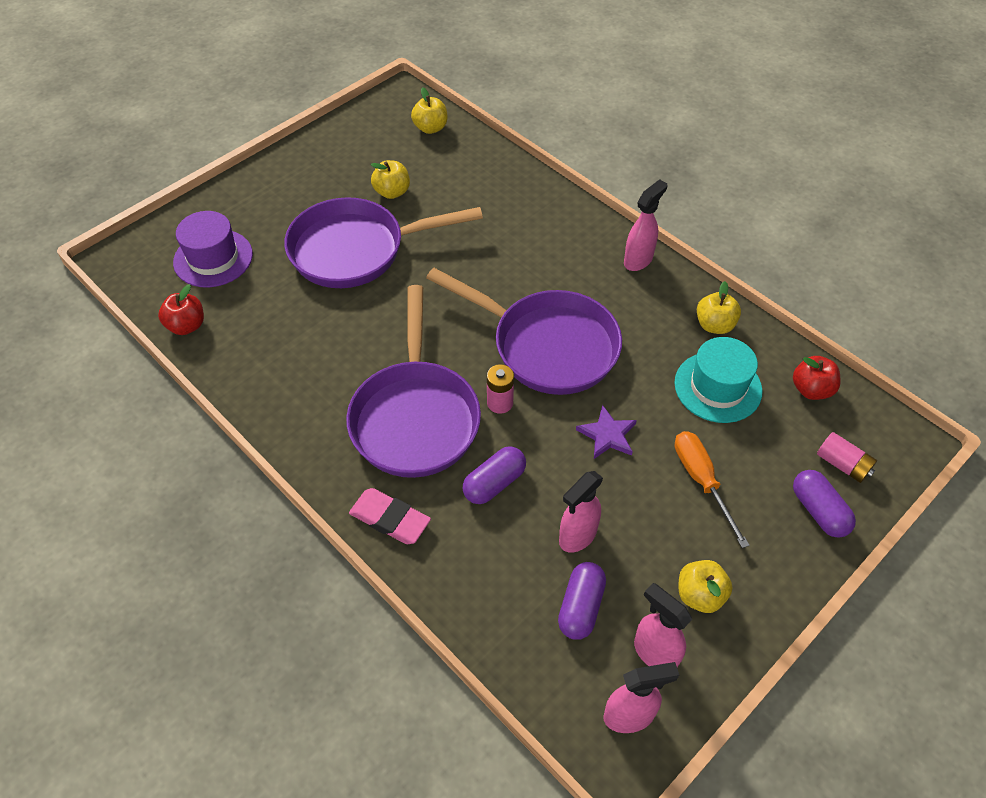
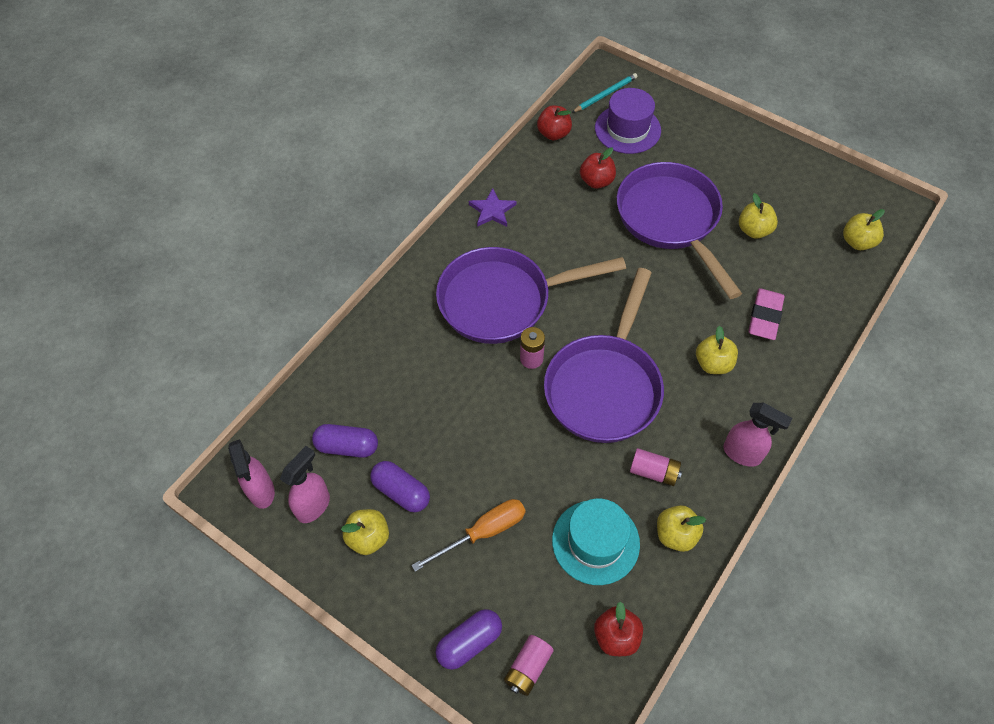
camera: 80 degrees right, 5 degrees up
(150, 267) = (605, 94): none -> turquoise pencil
(277, 300) = (596, 181): none -> red apple
(390, 519) = (405, 303): pink eraser -> pink eraser (765, 316)
(494, 483) = (450, 368): purple capsule -> purple capsule (401, 492)
(539, 258) = (713, 363): none -> yellow apple
(577, 536) = (410, 436): pink spray bottle -> none
(607, 435) = (516, 448): purple star -> purple star (492, 210)
(649, 327) = (653, 472): none -> pink battery

